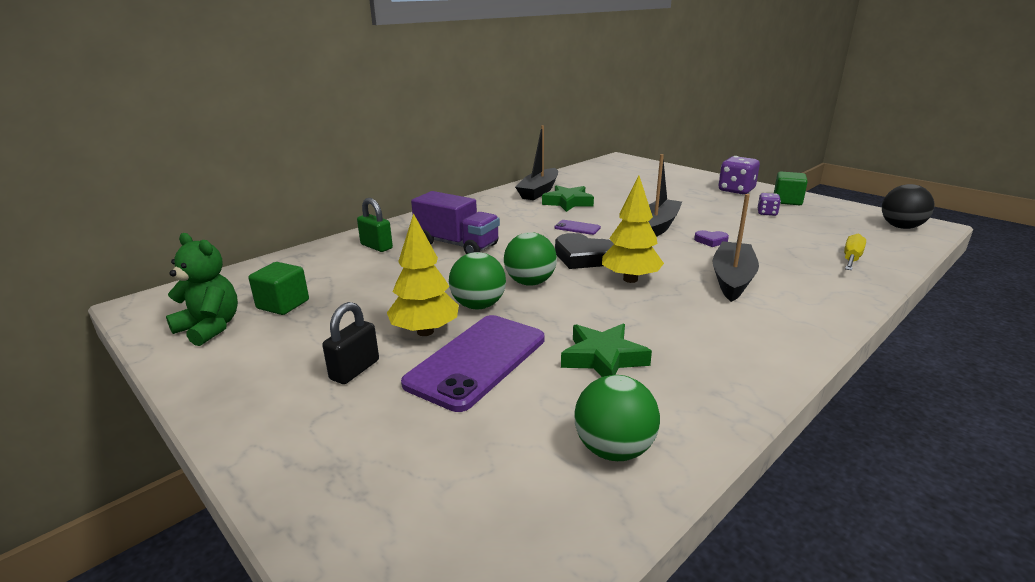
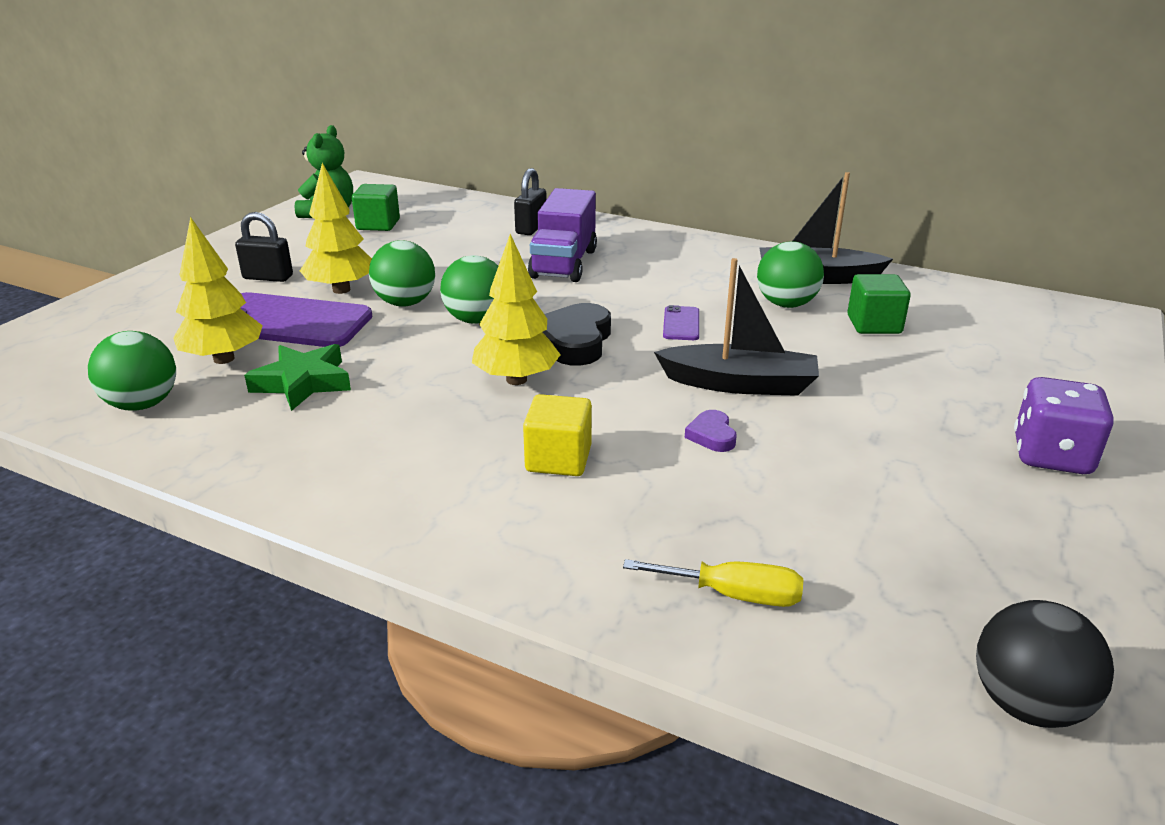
camera: 70 degrees right, 5 degrees up
(376, 246) = (531, 228): green padlock -> black padlock
(536, 399) = (224, 359): none -> yellow tree
(568, 202) = (786, 304): green star -> green ball
(732, 279) = (558, 459): black boat -> yellow cube
(767, 213) = (927, 495): purple dice -> none
(787, 201) = (1052, 525): green cube -> green cube (874, 324)

